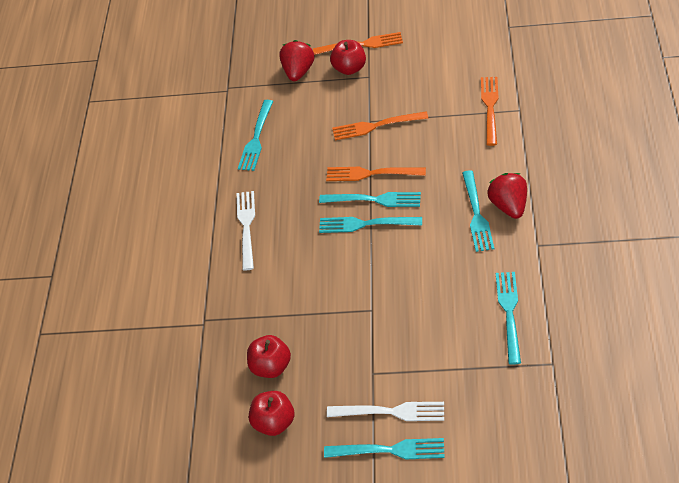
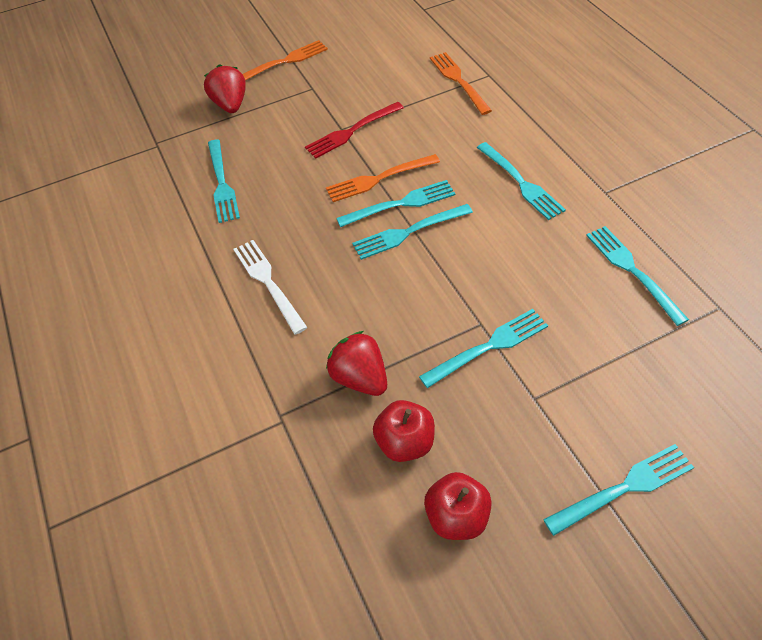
camera: 30 degrees left, 5 degrees up
(349, 68) = (286, 86): red apple -> none
(365, 327) = (488, 347): none -> turquoise fork
(376, 126) = (352, 131): orange fork -> red fork
(390, 412) = (589, 438): white fork -> none
(509, 206) = (547, 164): red strawberry -> red strawberry (360, 377)

